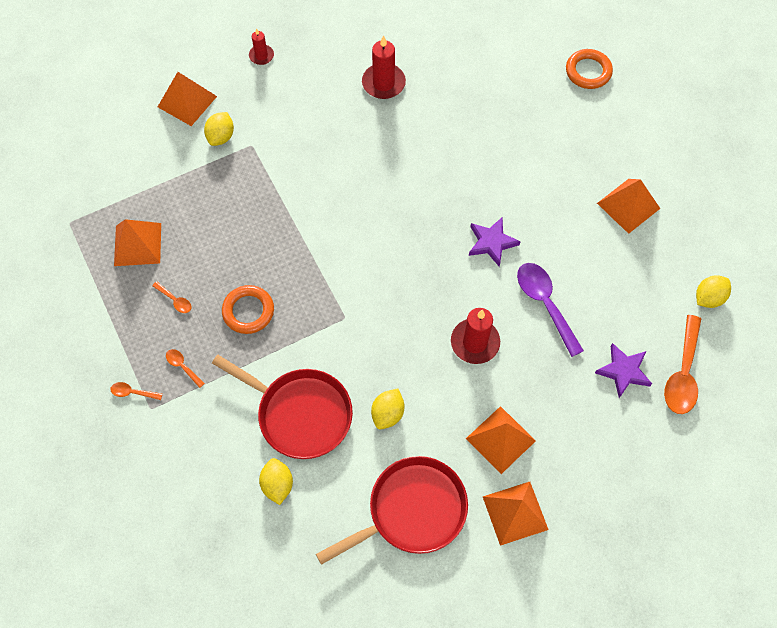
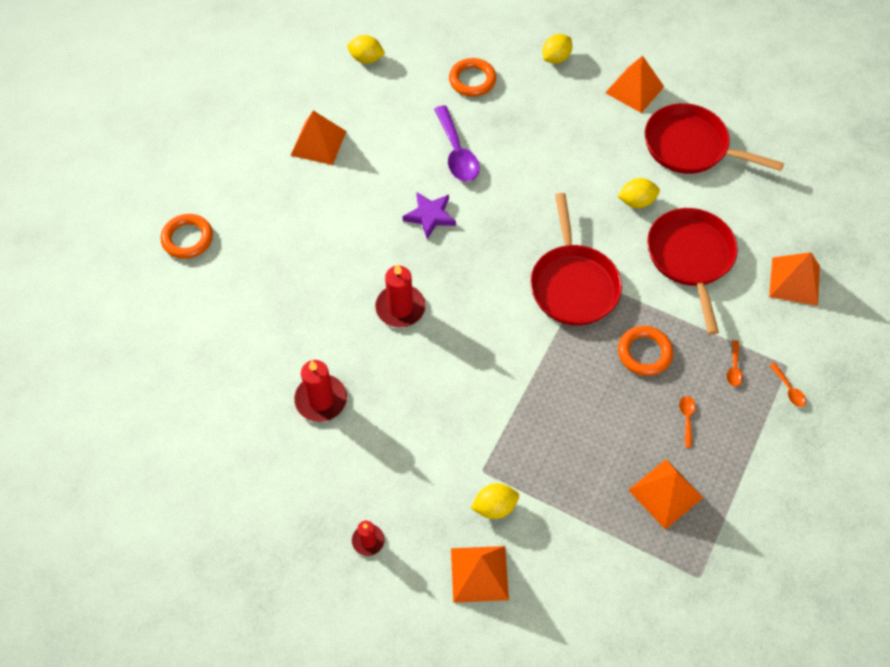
camera: 125 degrees left, 5 degrees down
(277, 484) = (754, 238): yellow lemon -> yellow lemon (556, 58)
(347, 304) = (573, 284): none -> red pan
(475, 342) = (529, 179): red candle -> red candle (400, 308)
(500, 439) = (590, 124): orange pyramid -> orange pyramid (794, 281)
(545, 304) = (457, 152): purple spoon -> purple spoon turned 45 degrees counterclockwise
(623, 371) = (472, 80): purple star -> orange ring
(682, 373) = (444, 47): orange spoon -> none

